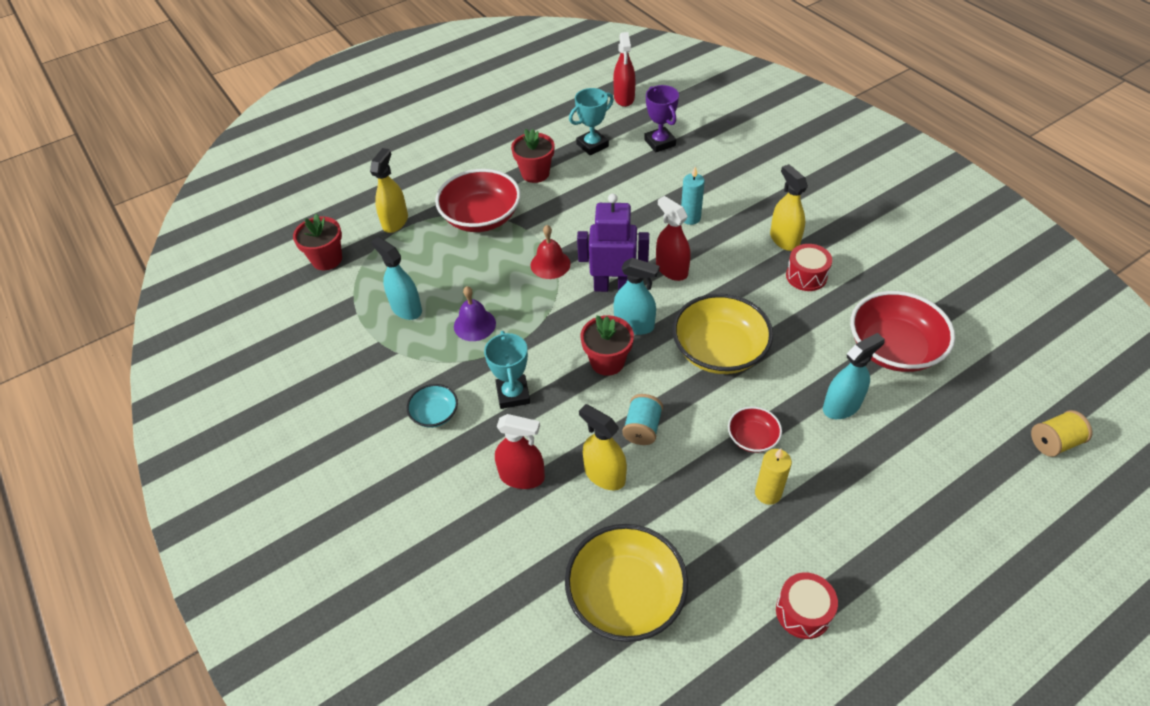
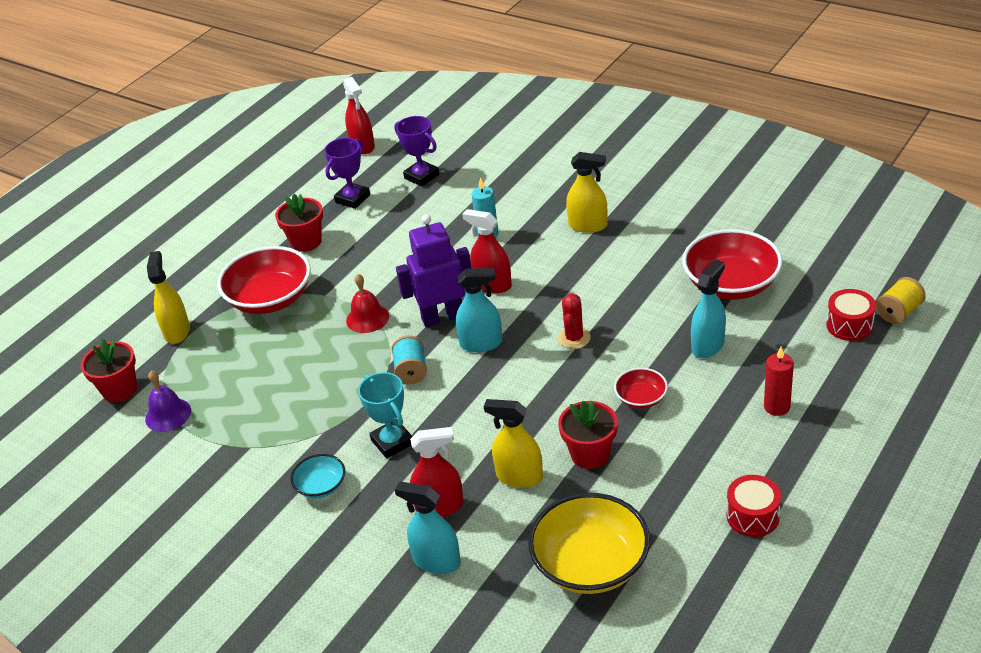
camera: 20 degrees left, 10 degrees down
(406, 308) = (236, 405): turquoise spray bottle -> turquoise spray bottle (436, 561)
(474, 324) = (318, 396): purple bell -> purple bell (168, 414)
(592, 145) = (352, 199): turquoise trophy -> purple trophy
(607, 362) = (471, 383): red flower pot -> red flower pot (590, 454)
(642, 428) = (535, 426): turquoise spool -> turquoise spool (411, 371)
(719, 351) = (574, 338): yellow bowl -> red cactus
(768, 493) = (677, 437): yellow candle -> none
(784, 239) = (588, 225): yellow spray bottle -> yellow spray bottle turned 150 degrees clockwise
(806, 276) = (624, 250): red drum -> red drum (849, 325)
(880, 500) = (776, 407): none -> red candle

